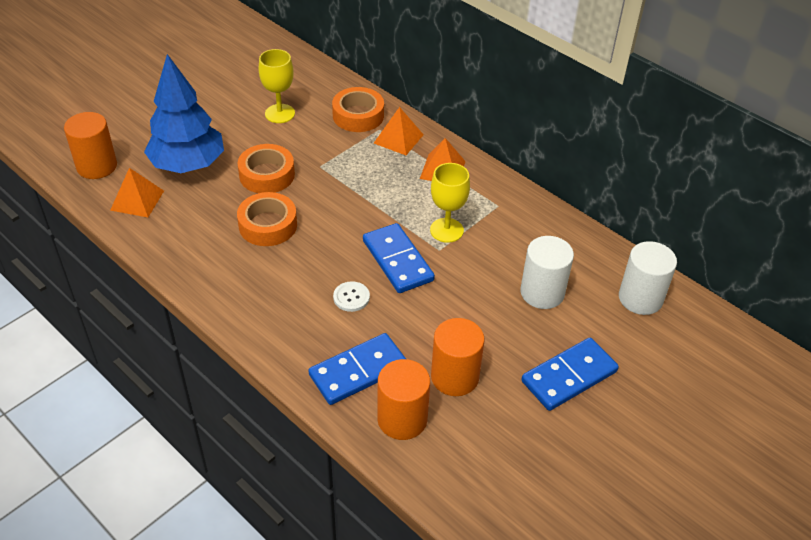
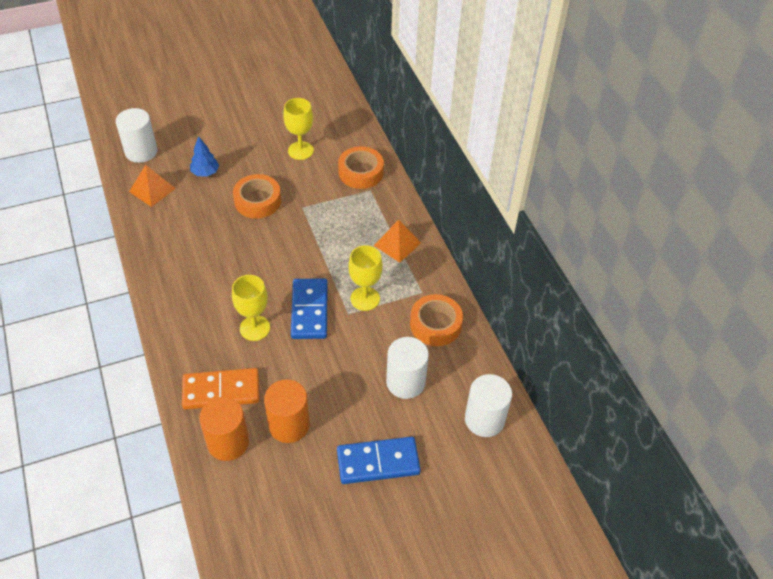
camera: 25 degrees right, 5 degrees up
(97, 166) = (141, 151): orange cylinder -> white cylinder
(188, 165) = (205, 173): blue tree -> blue tree, size x0.45
(268, 225) = (232, 244): orange tape -> orange tape (435, 324)
(351, 297) = (255, 328): white button -> yellow goblet
(358, 371) = (221, 390): blue domino -> orange domino
(398, 139) = (379, 204): orange pyramid -> none

